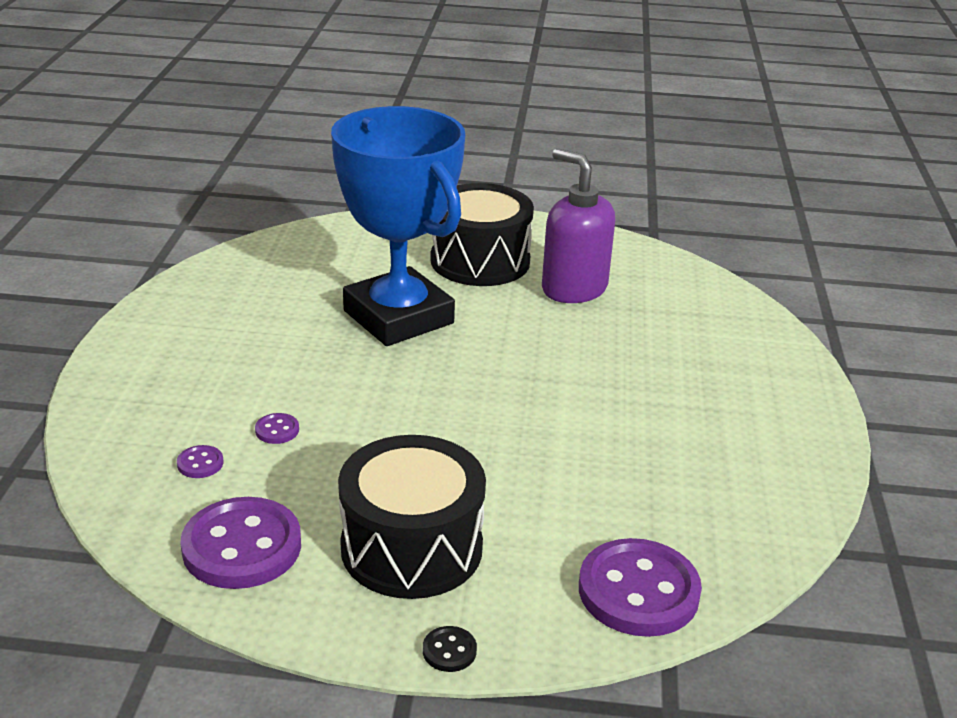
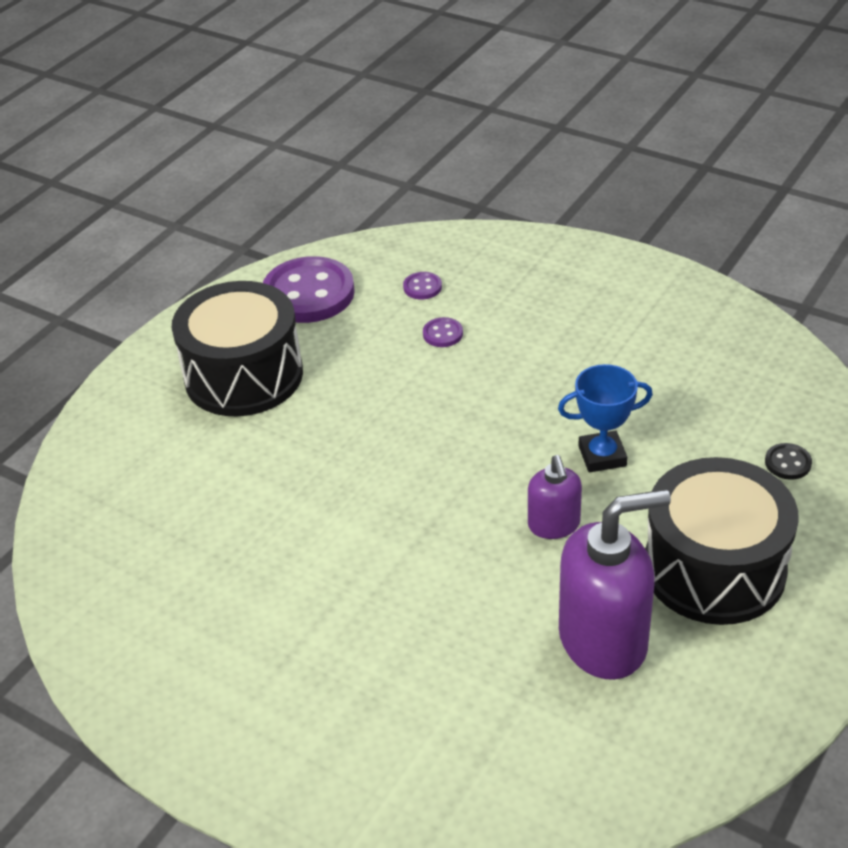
camera: 120 degrees right, 10 degrees up
(398, 317) = (602, 456): blue trophy -> blue trophy, size x0.41
(449, 651) = (131, 368): black button -> black button (787, 463)
(487, 324) = (554, 525): none -> purple soap dispenser
(638, 591) = (98, 486): purple button -> none

